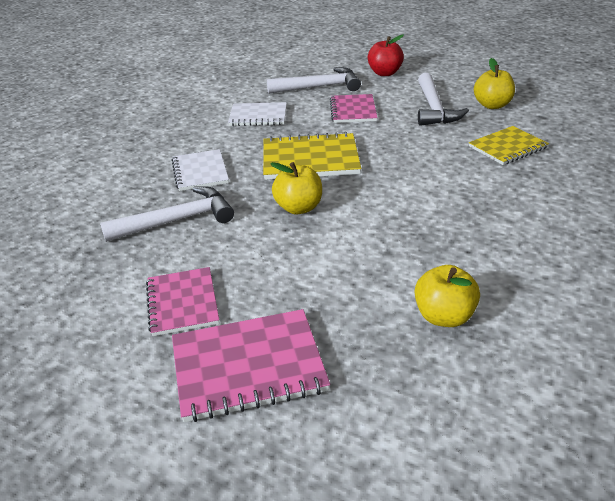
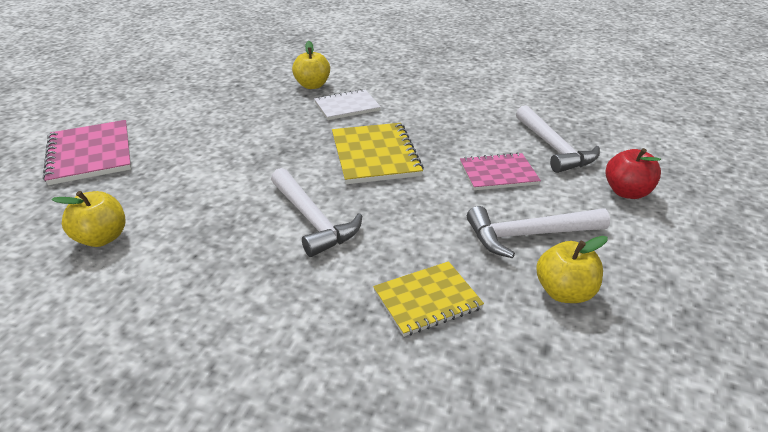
camera: 80 degrees right, 0 degrees up
(177, 220) = (271, 107): white hammer -> white hammer (312, 220)
(182, 303) = (168, 123): pink notebook -> none
(258, 116) = (462, 120): white notebook -> none
(298, 208) = (285, 156): yellow apple -> yellow apple (312, 85)
(508, 147) = (427, 300): yellow notebook -> yellow notebook turned 75 degrees counterclockwise

